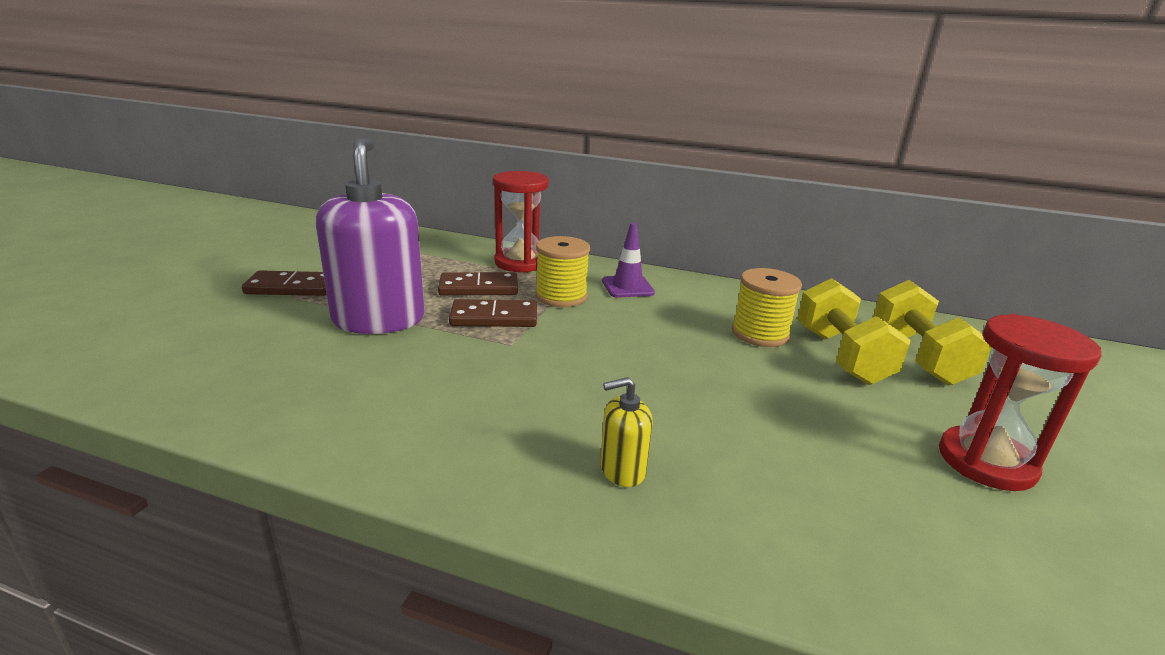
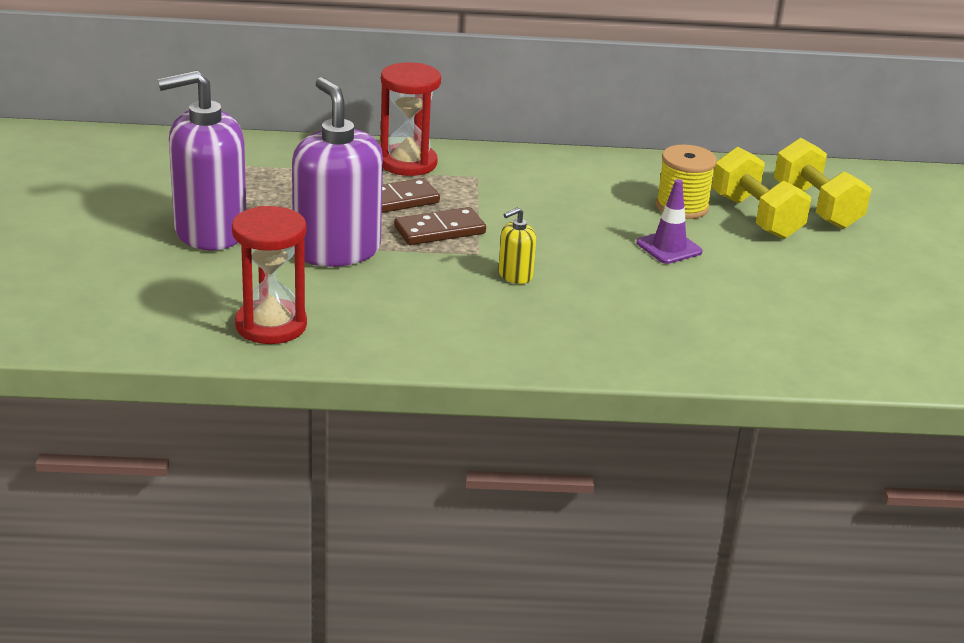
camera: 20 degrees left, 5 degrees up
(291, 287) = (210, 231): brown domino -> purple soap dispenser
(561, 296) = (482, 197): yellow spool -> none
(622, 470) = (635, 331): yellow soap dispenser -> yellow soap dispenser (515, 275)
(627, 287) = (536, 176): purple traffic cone -> purple traffic cone (669, 247)
(986, 462) = (873, 282): red hourglass -> red hourglass (271, 325)

